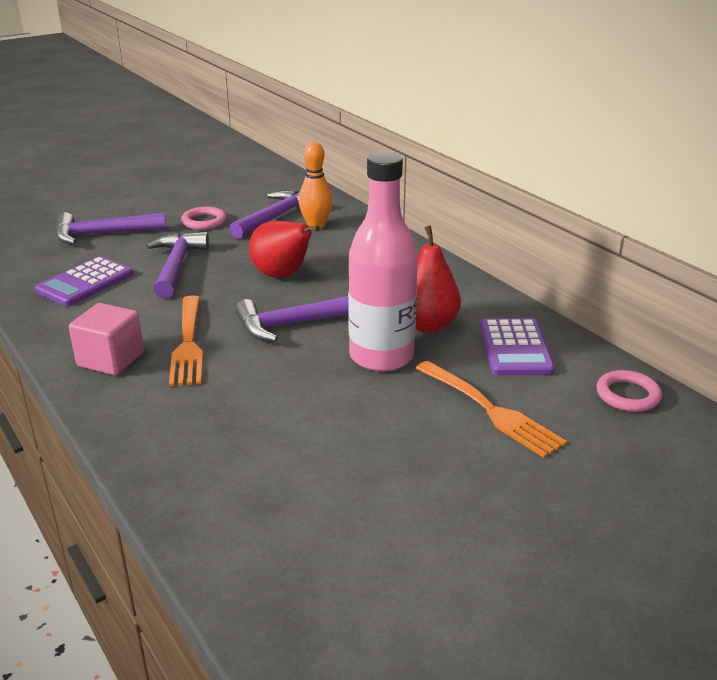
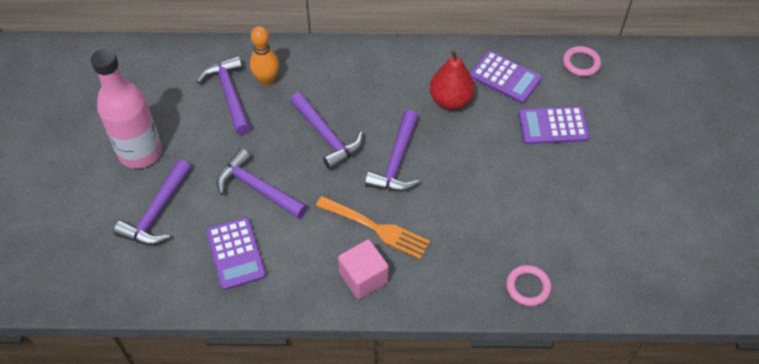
camera: 55 degrees left, 25 degrees up
(204, 221) = (195, 140): pink ring -> pink ring (528, 287)
(282, 275) = (326, 136): red pear -> purple hammer
(381, 357) = (467, 141): pink bottle -> pink bottle (140, 152)
(489, 410) = (553, 126): orange fork -> purple calculator

